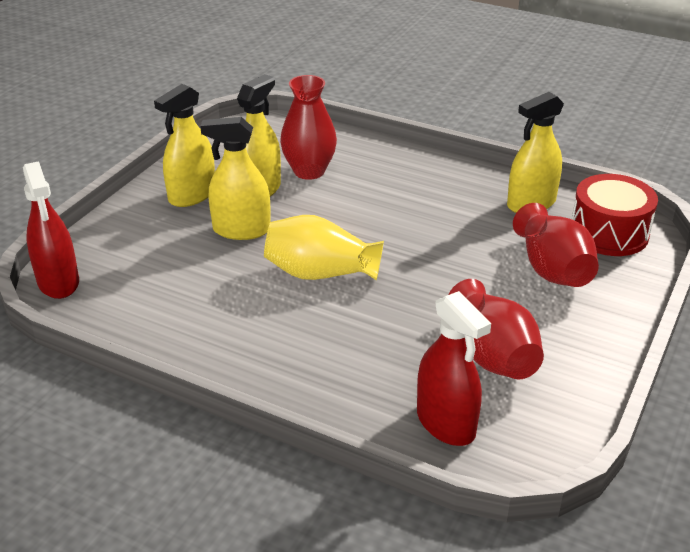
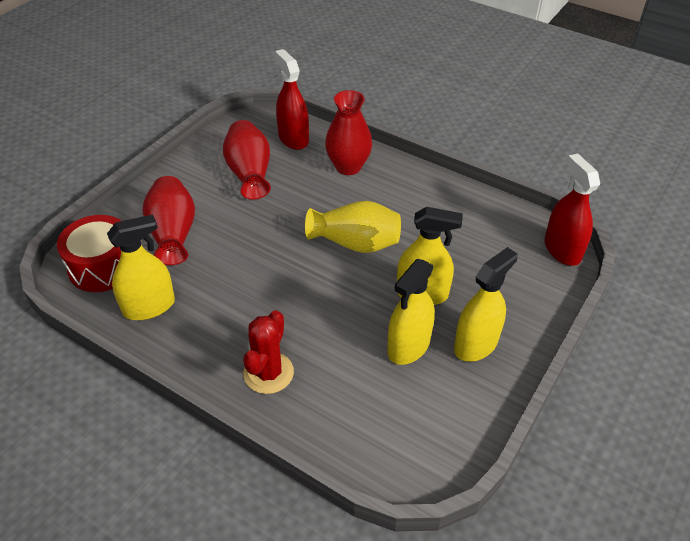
camera: 175 degrees left, 10 degrees up
(309, 171) = (356, 373): red vase -> red vase (348, 167)
(390, 167) = (268, 373): none -> red cactus

